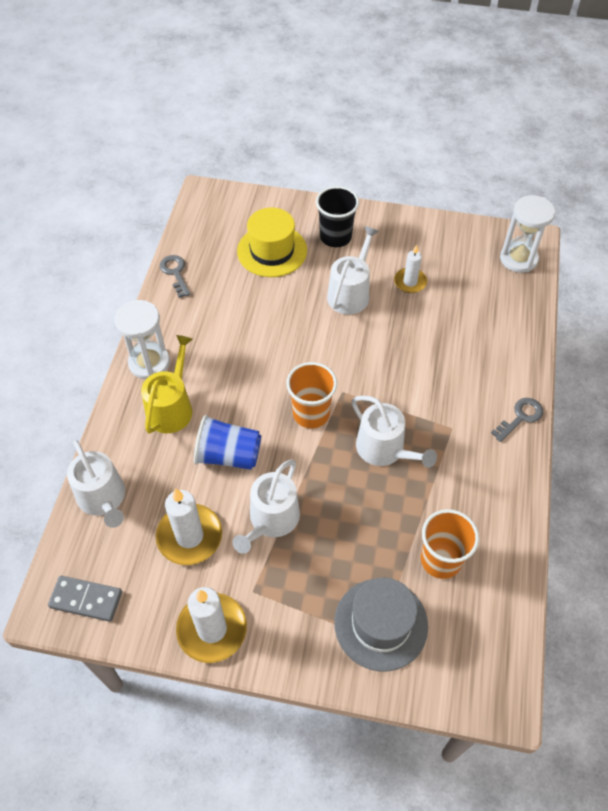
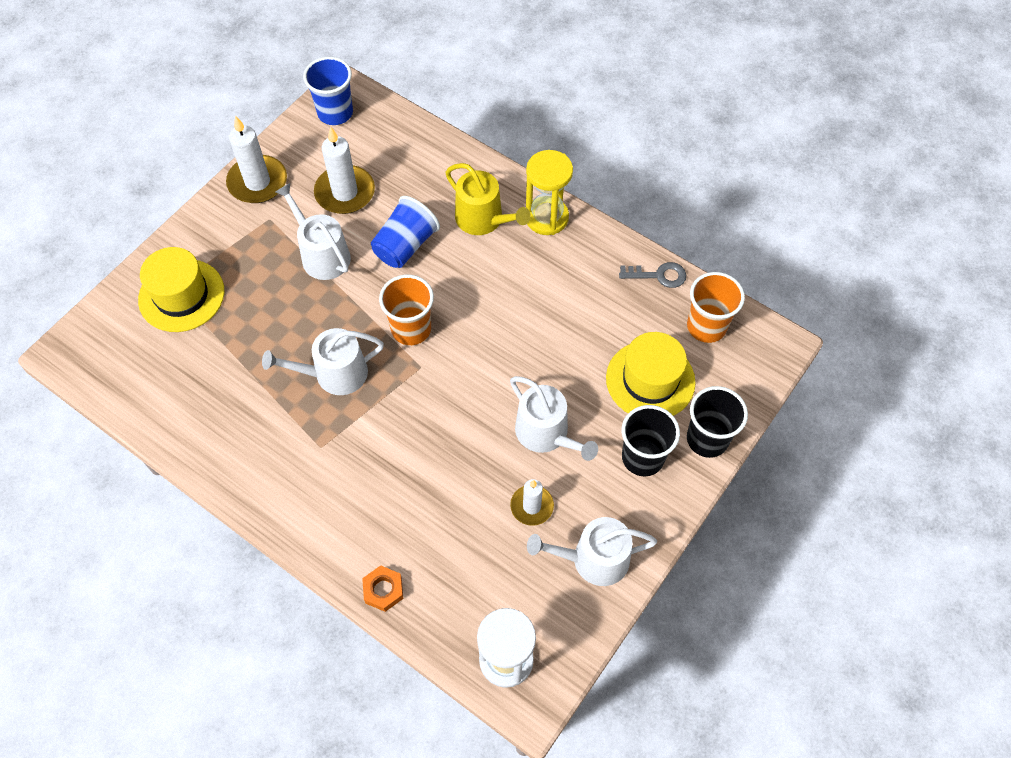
camera: 115 degrees right, 5 degrees up
(86, 599) = (335, 113): grey domino -> blue cup
(103, 499) = (417, 145): white watering can -> white watering can (593, 559)
(149, 363) = (546, 217): white hourglass -> yellow hourglass
(301, 209) = (707, 439): none -> black cup
(381, 624) = (181, 295): grey hat -> yellow hat
(441, 560) = (201, 367): orange cup -> orange cup (706, 326)
(520, 417) = (292, 521): grey key -> none
(525, 339) = (383, 590): none -> orange nut

